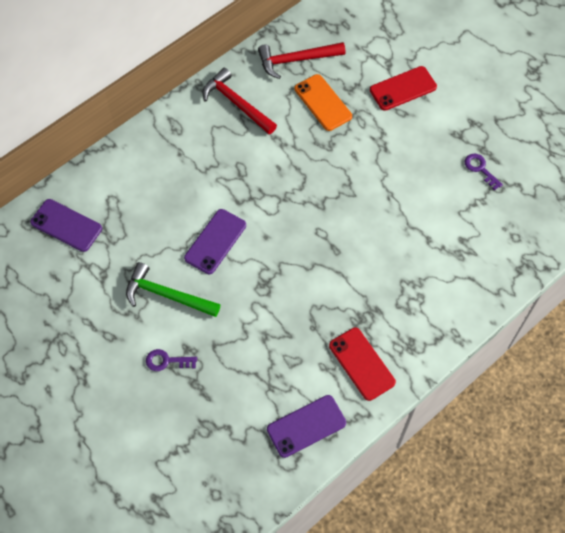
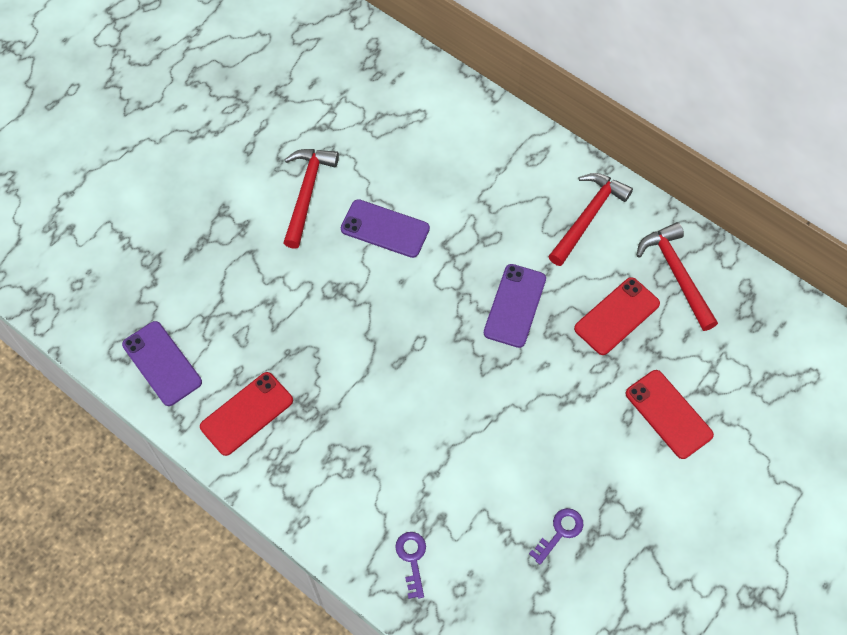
camera: 80 degrees right, 0 degrees up
(66, 225) = (378, 79): purple phone -> purple phone (514, 305)
(167, 295) = (307, 193): green hammer -> red hammer
(167, 361) = (226, 208): purple key -> purple key (412, 559)
(323, 102) = (616, 316): orange phone -> red phone

